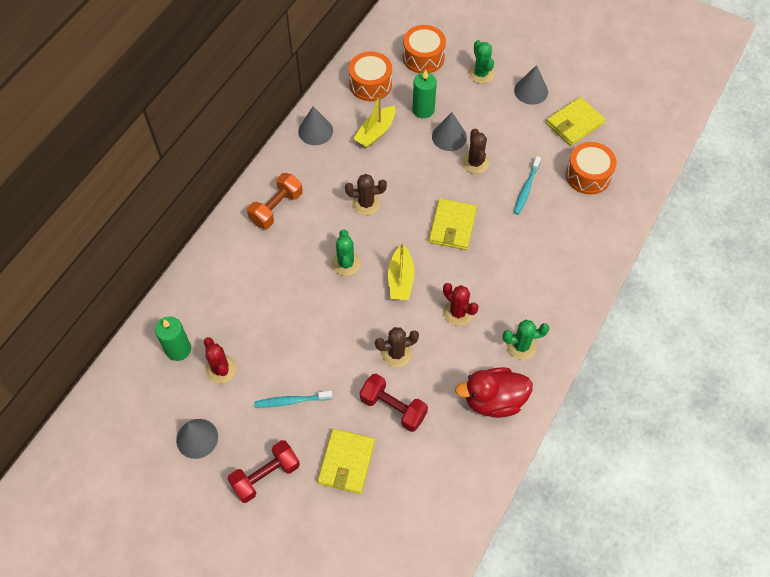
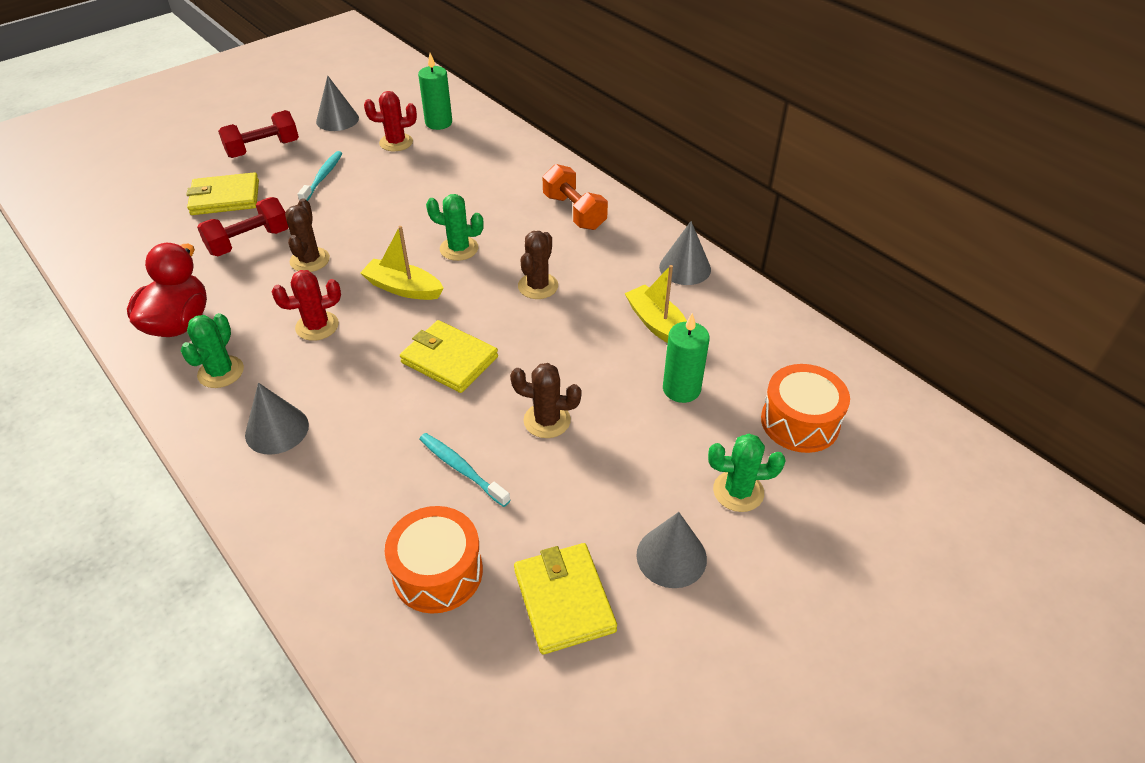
camera: 110 degrees right, 15 degrees down
(265, 476) = (263, 149): red dumbbell -> red dumbbell turned 75 degrees clockwise
(346, 462) = (225, 198): yellow wallet -> yellow wallet turned 45 degrees counterclockwise
(370, 84) = (756, 342): orange drum -> none
(449, 136) = (613, 404): grey cone -> grey cone (277, 430)

